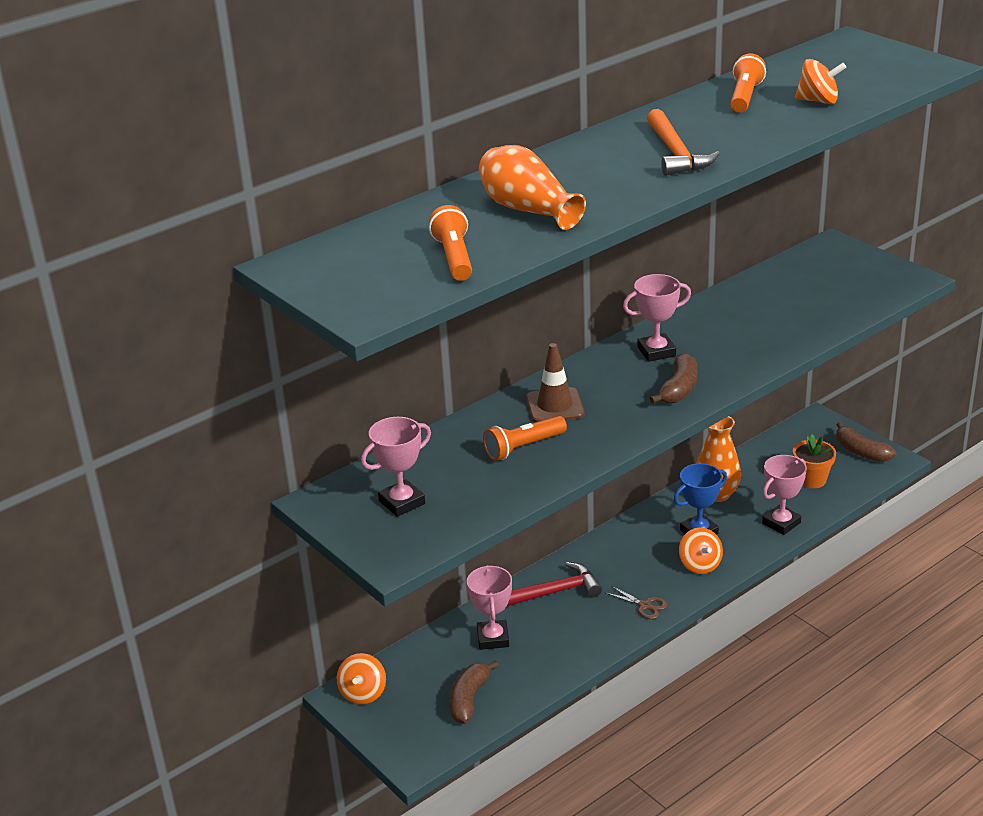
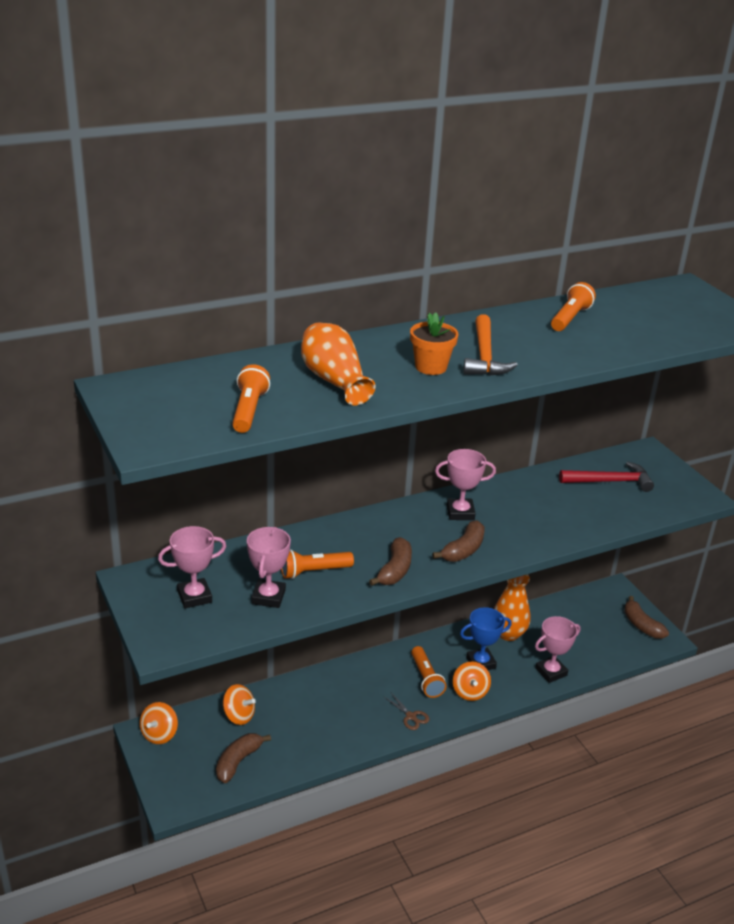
camera: 10 degrees right, 0 degrees up
(493, 638) = (279, 713): pink trophy -> pink trophy (268, 597)
(551, 593) = (341, 686): red hammer -> red hammer (610, 481)
(555, 406) = (356, 541): brown traffic cone -> none
(613, 426) = (395, 570): none -> brown banana
(644, 563) = (426, 679): none -> orange flashlight
(812, 480) = (591, 640): orange flower pot -> orange flower pot (431, 367)
(818, 101) = (630, 334): orange spinning top -> orange spinning top (239, 715)

